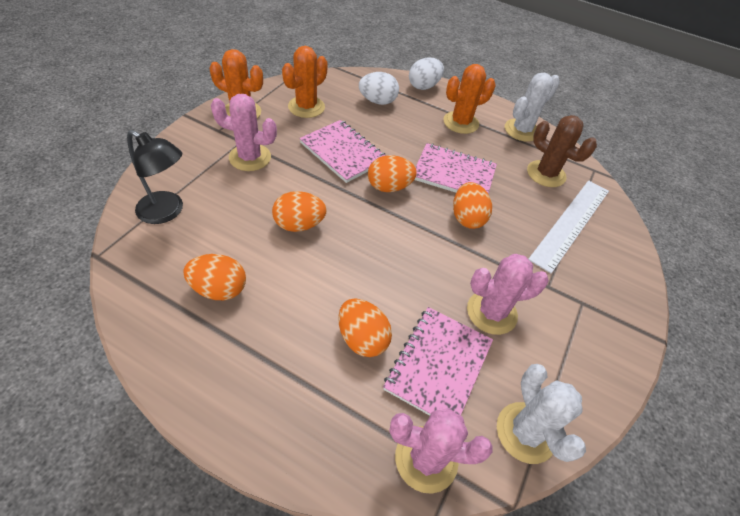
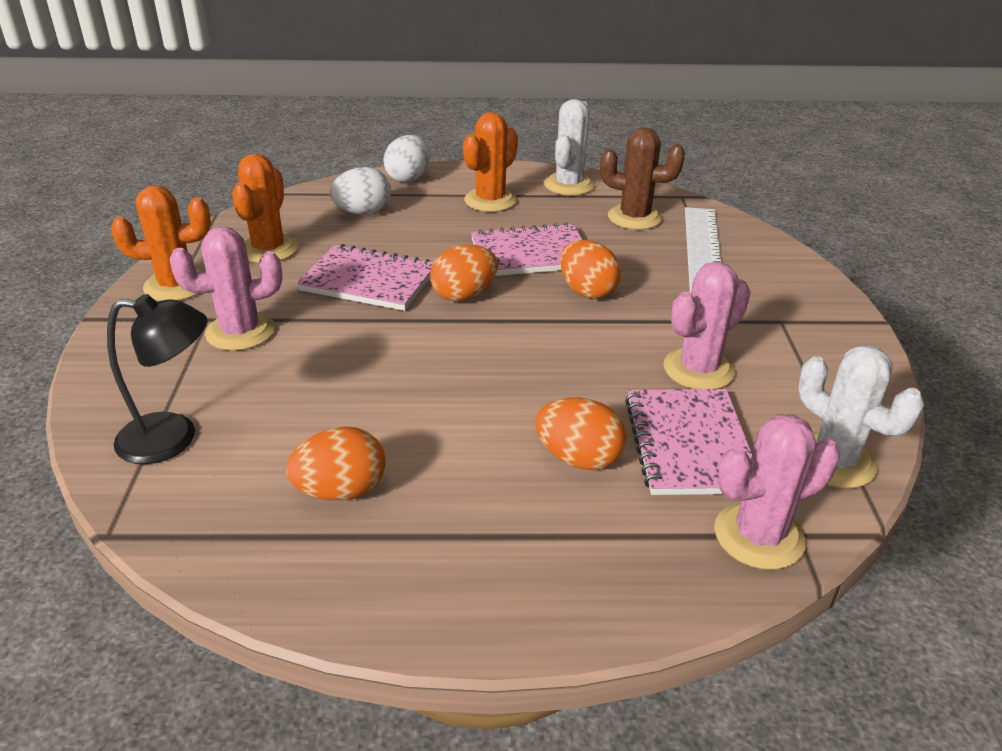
camera: 25 degrees left, 15 degrees down
(299, 225) = (384, 378): orange egg -> none

